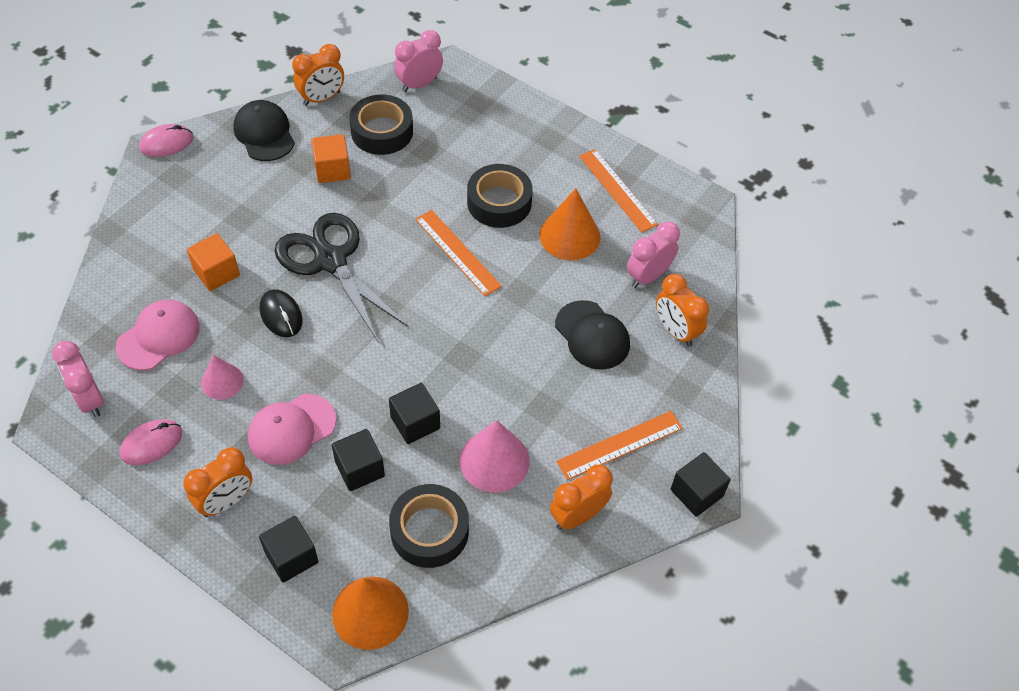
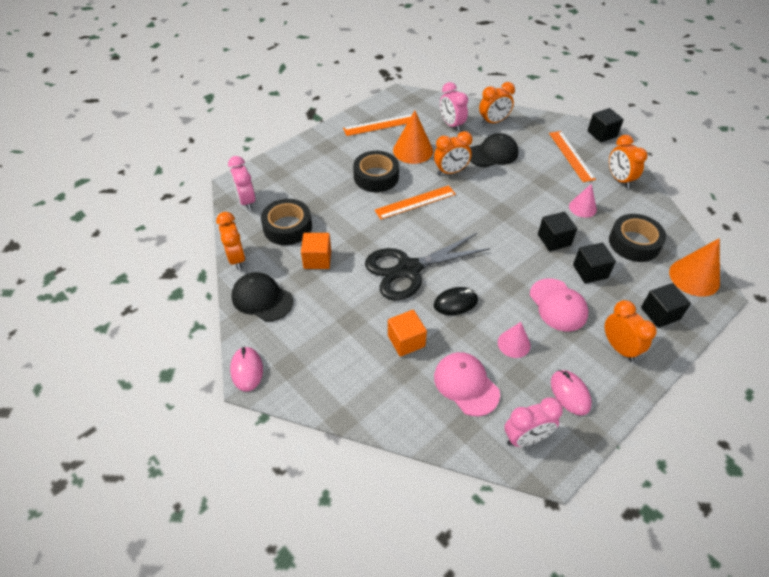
camera: 75 degrees left, 5 degrees down
(264, 133) = (262, 298): black cap -> black cap turned 45 degrees clockwise
(494, 460) = (582, 207): pink cone -> pink cone, size x0.62
(533, 286) = (450, 172): none -> orange clock

